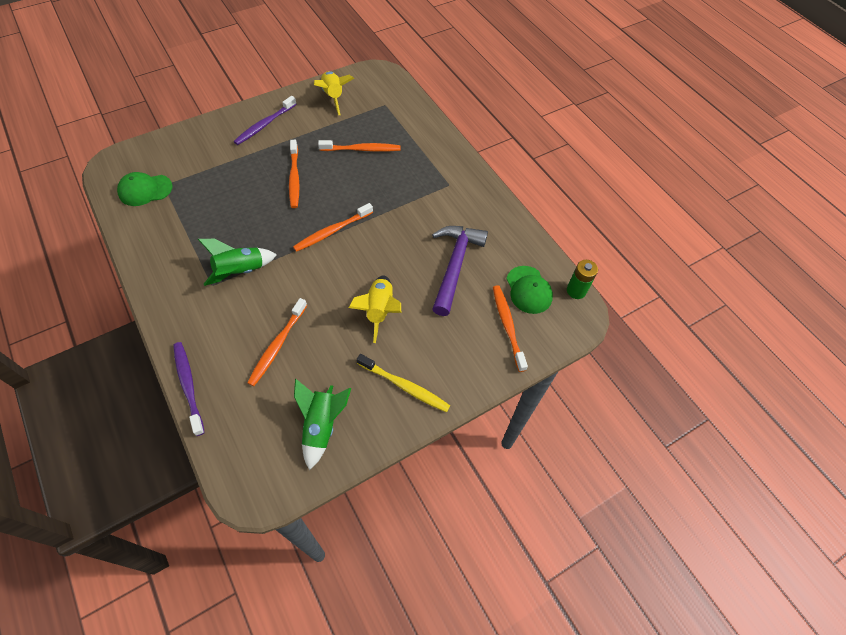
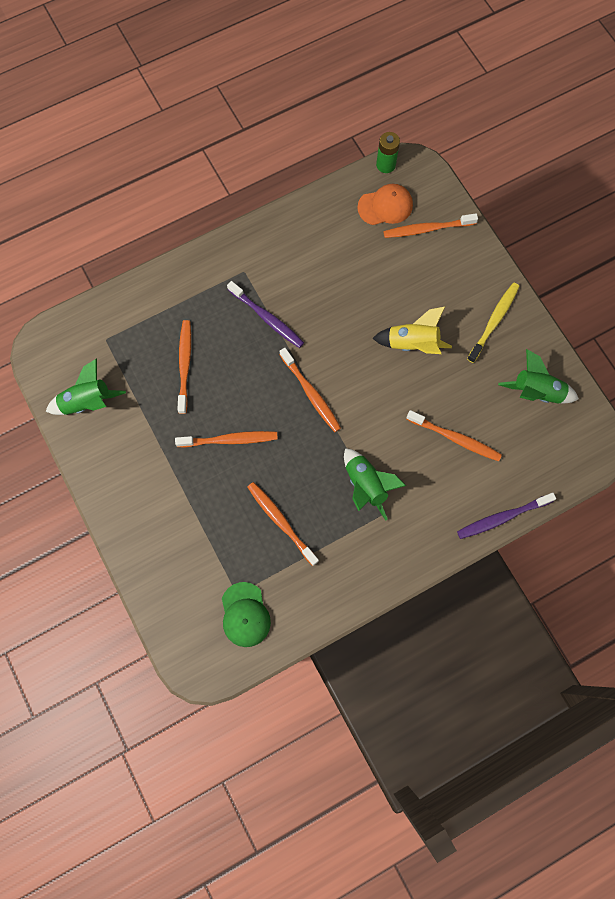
camera: 85 degrees left, 15 degrees up
(217, 212) = (281, 522): none -> orange toothbrush
(265, 124) = (135, 483): purple toothbrush -> purple toothbrush (267, 318)
(333, 97) = (88, 402): yellow rocket -> green rocket
(455, 265) = (356, 271): purple hammer -> none
(528, 290) = (385, 206): green cap -> orange cap

